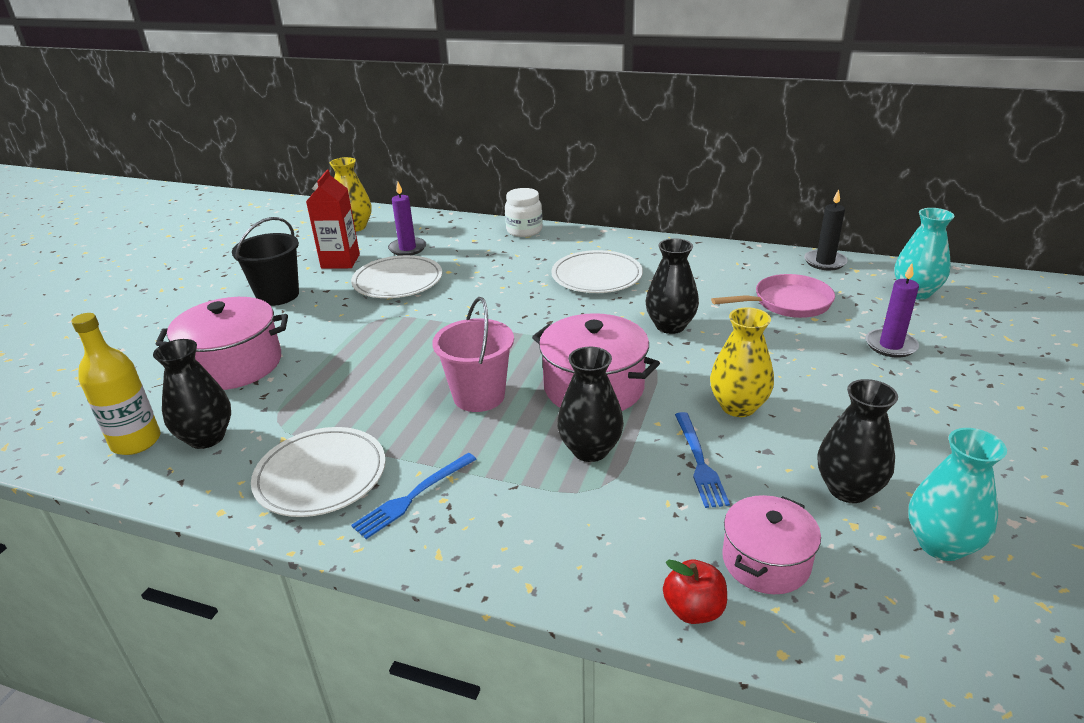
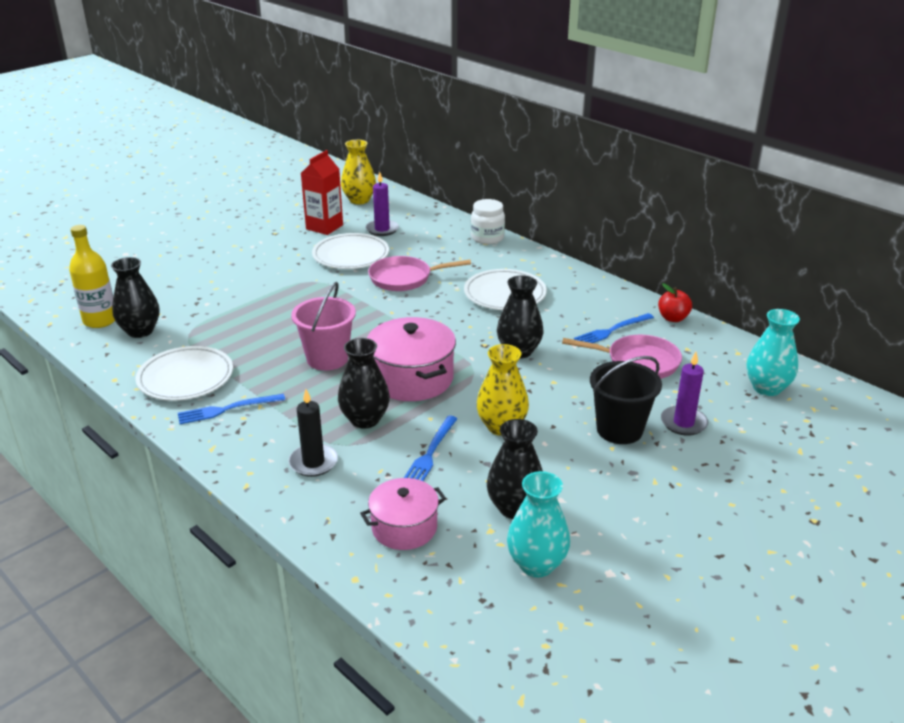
camera: 25 degrees right, 0 degrees up
(234, 365) = (192, 287): pink pot -> none
(278, 295) = (259, 243): black bucket -> black bucket (619, 430)
(480, 289) = (404, 278): none -> pink pan
(693, 610) = (328, 535): red apple -> red apple (673, 318)
(731, 282) = (612, 330): none -> blue fork
(825, 262) = (717, 337): black candle -> black candle (313, 462)

